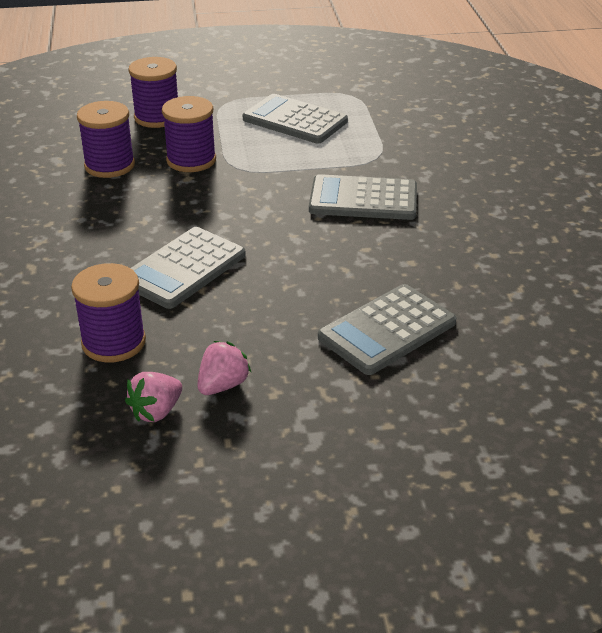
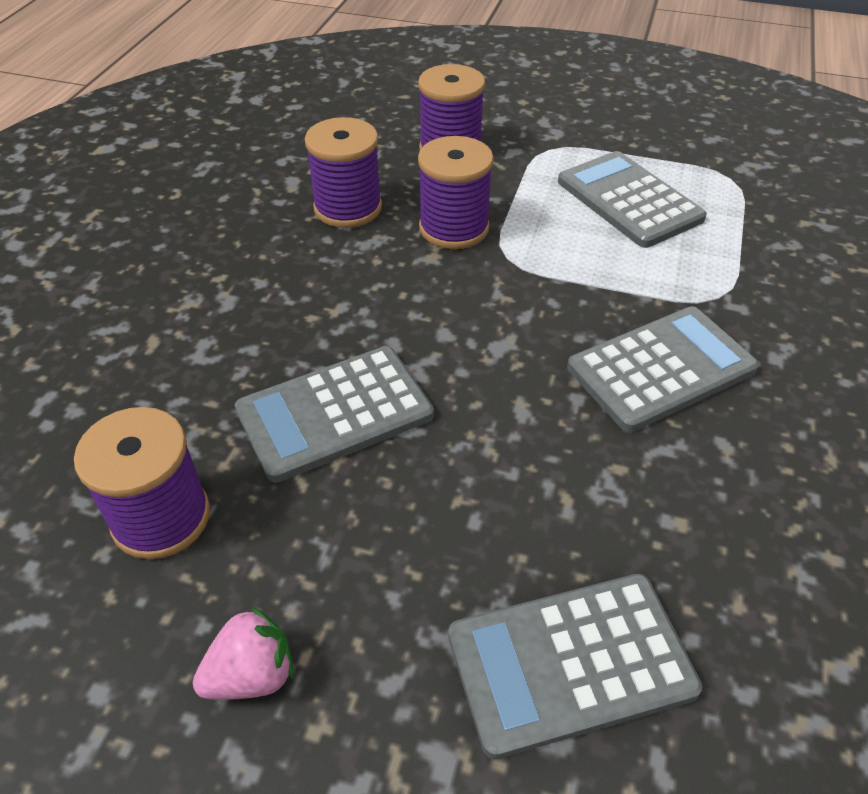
camera: 25 degrees right, 10 degrees up
(156, 412) = (127, 688): pink strawberry -> none
(363, 199) = (661, 369): grey calculator -> grey calculator turned 120 degrees clockwise

